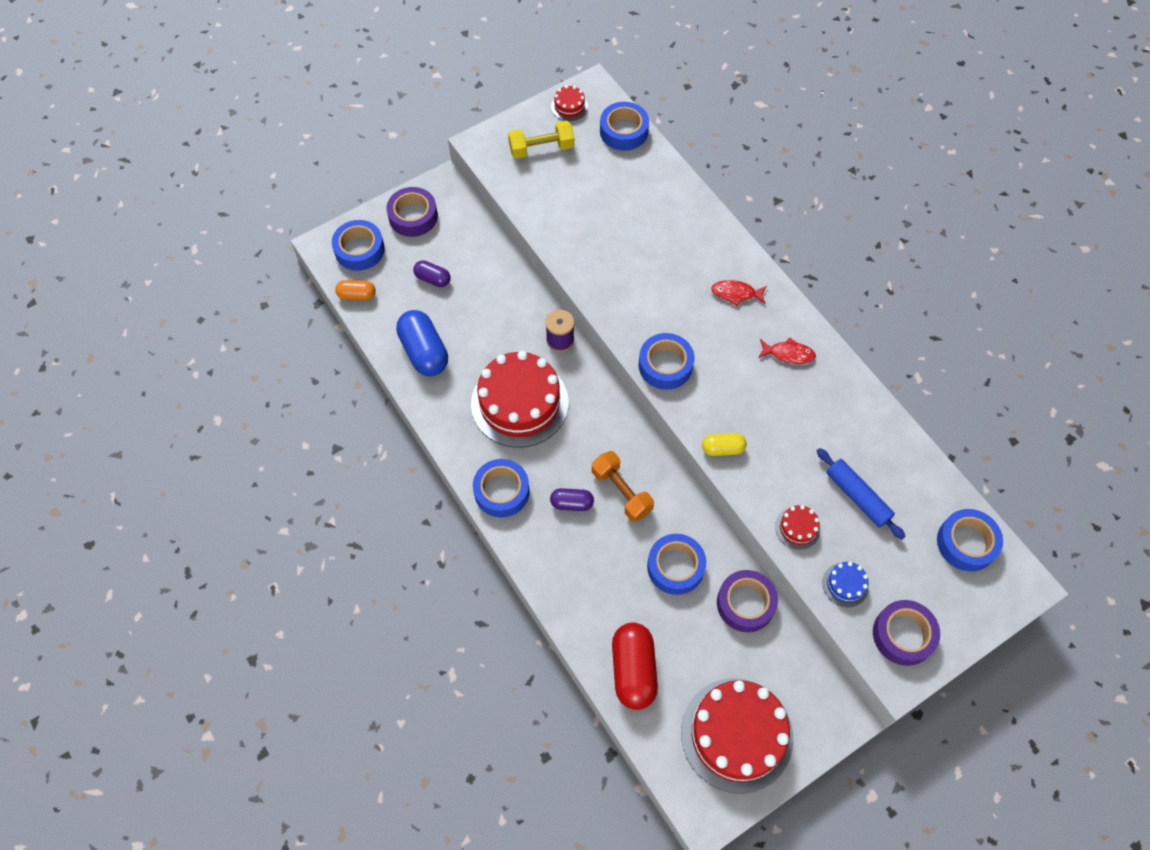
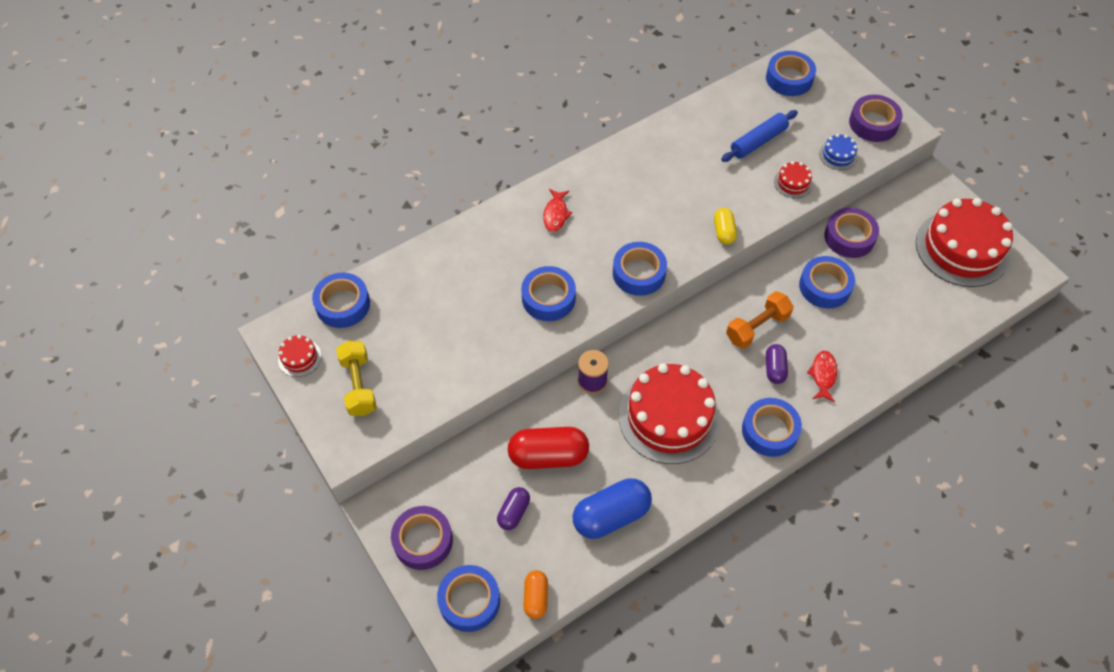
camera: 90 degrees left, 5 degrees down
(633, 287) = (548, 298): none -> blue tape
(633, 670) = (925, 320): red capsule -> red capsule (548, 456)
(788, 354) = (621, 178): red fish -> red fish (823, 375)

